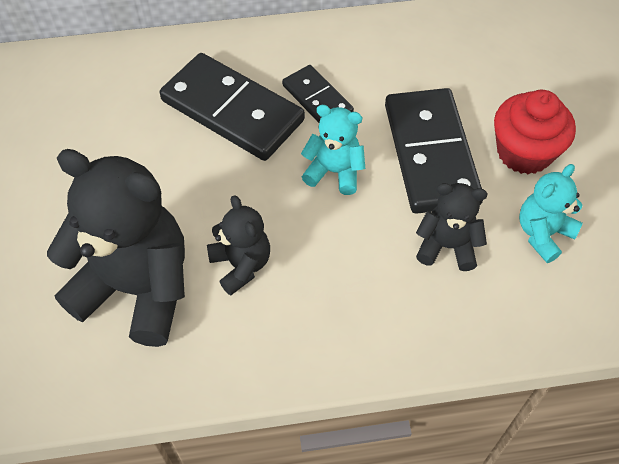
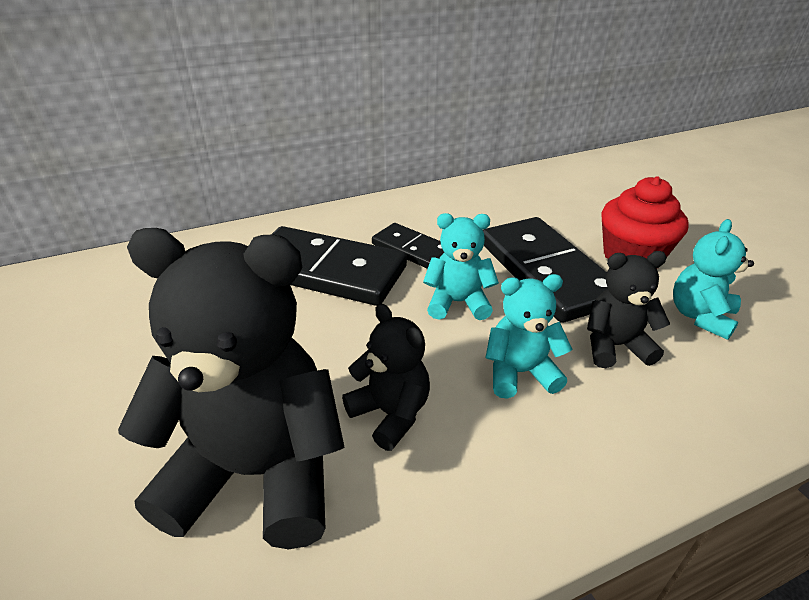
camera: 15 degrees left, 20 degrees down
(354, 253) = (520, 373): none -> turquoise teddy bear

